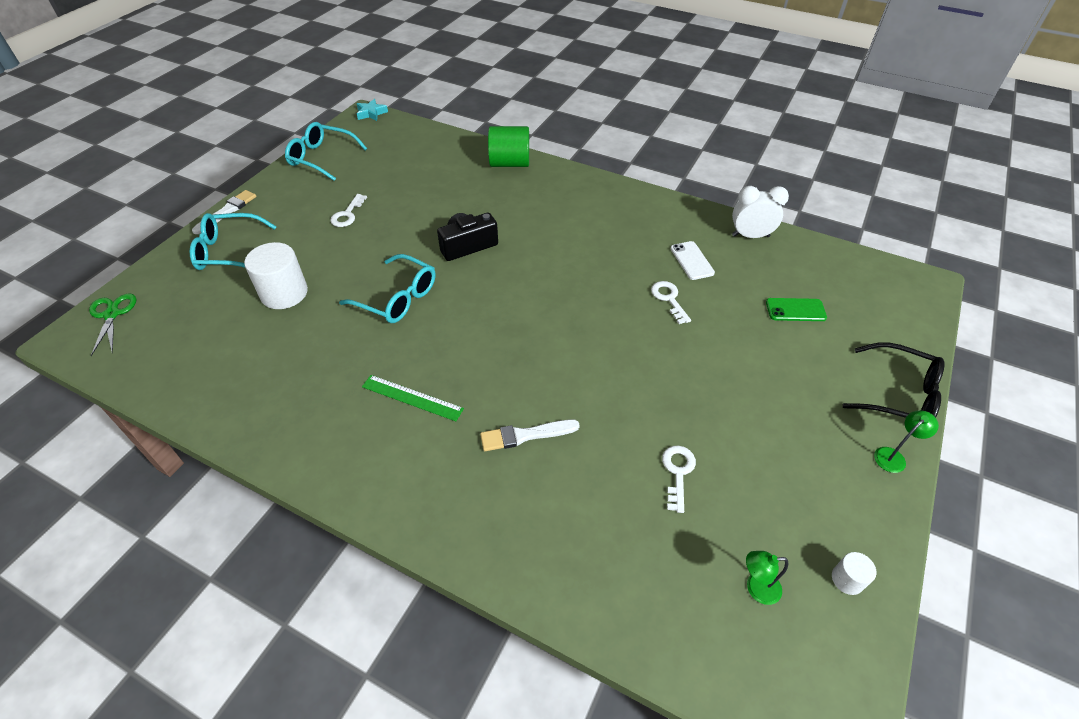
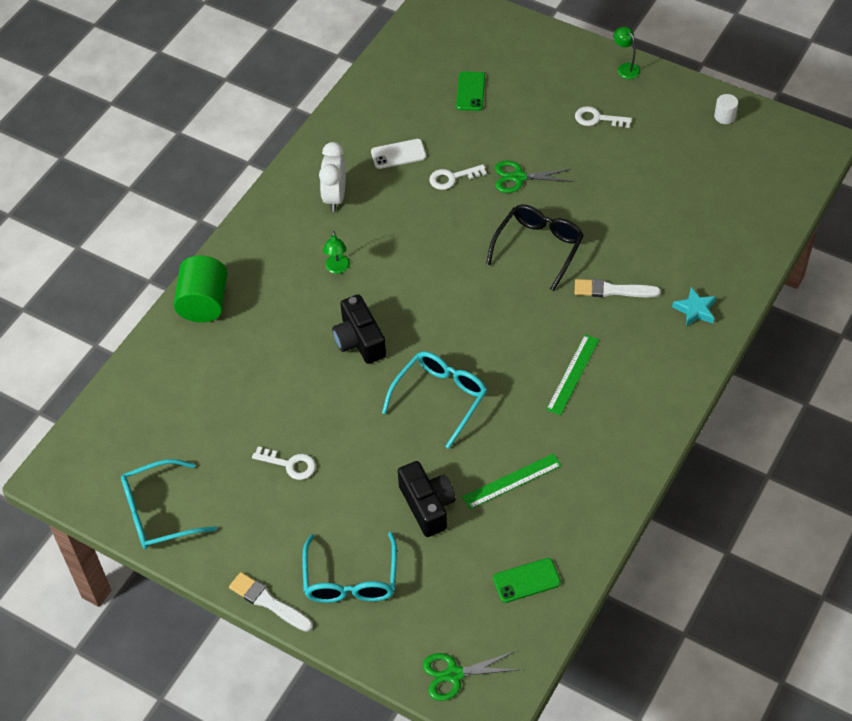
camera: 85 degrees left, 5 degrees up
(181, 361) = (526, 581): none -> green phone
(284, 293) = (427, 505): white cylinder -> black camera
(293, 350) = (512, 481): none -> green ruler
(322, 158) = (159, 513): turquoise glasses -> turquoise glasses turned 45 degrees clockwise
(371, 113) = (50, 468): turquoise star -> turquoise star (695, 310)
(525, 435) = (612, 290): white brush -> white brush turned 105 degrees clockwise
(678, 472) = (645, 194): white key -> white key (597, 118)
(680, 351) = (519, 177): none -> green scissors
(750, 236) = (364, 104): white clock -> white clock (335, 197)
(756, 588) = (734, 164): green lamp -> green lamp (337, 268)
(899, 395) = (567, 49): black glasses -> black glasses (538, 248)

